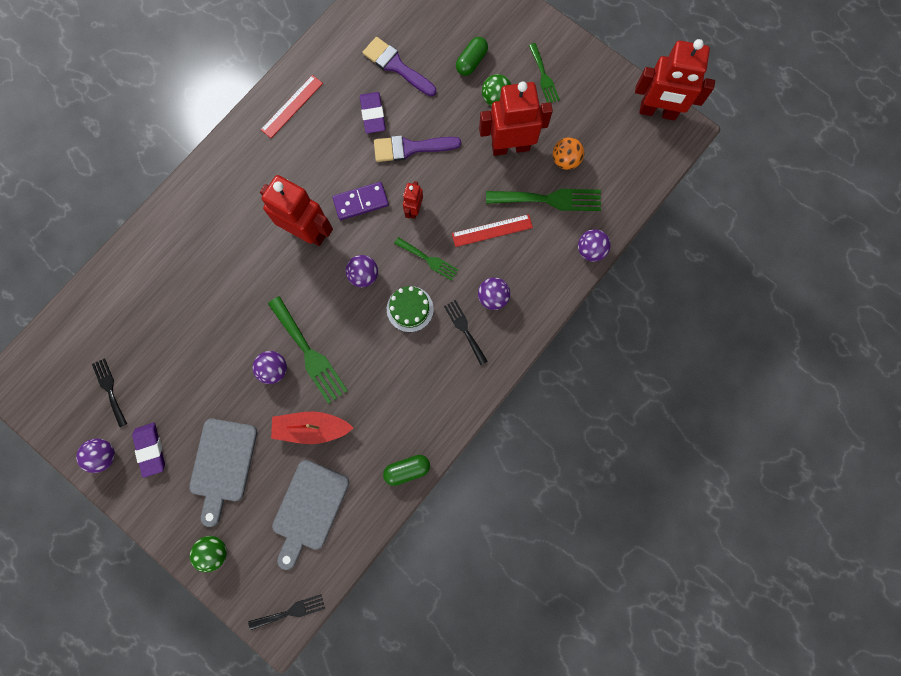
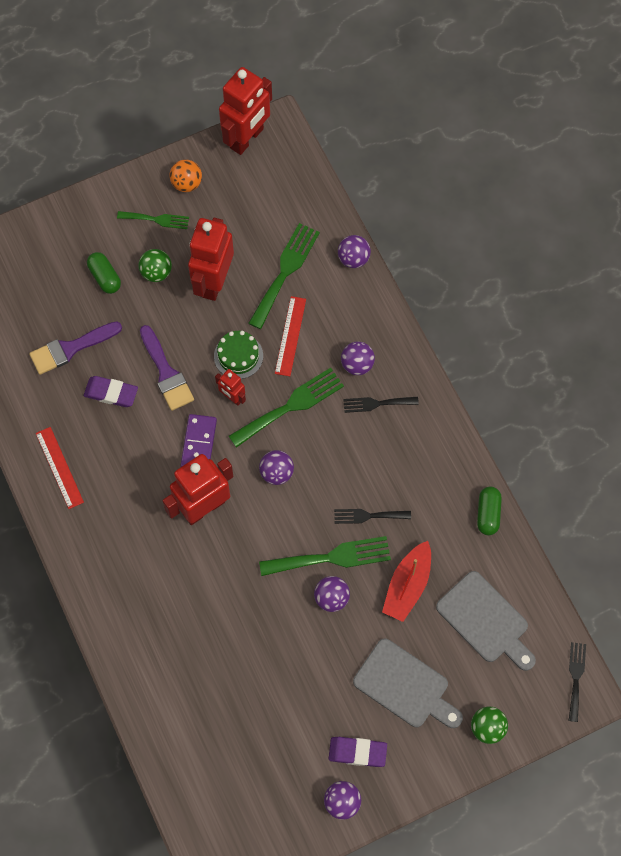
camera: 65 degrees left, 10 degrees down
(110, 389) = (275, 771): black fork -> black fork (368, 516)
(410, 148) = (166, 373): purple brush -> purple brush turned 45 degrees counterclockwise
(410, 309) = (332, 444): green cake -> green cake (238, 356)
(428, 259) = (291, 406): green fork -> green fork, size x1.69
(565, 160) = (253, 239): orange ball -> orange ball (186, 183)

